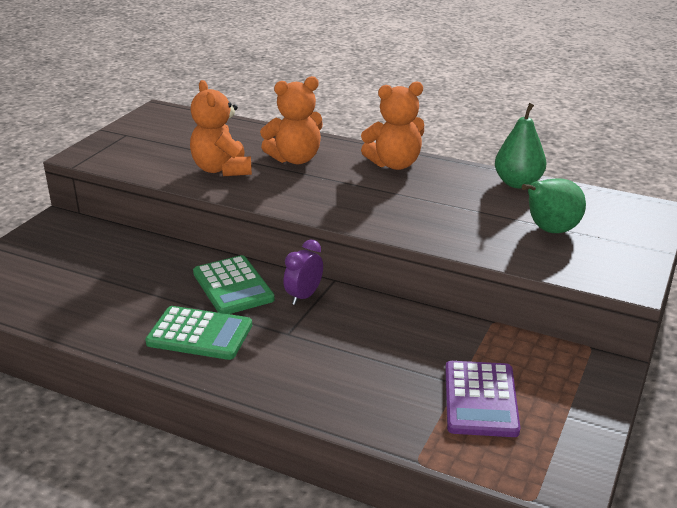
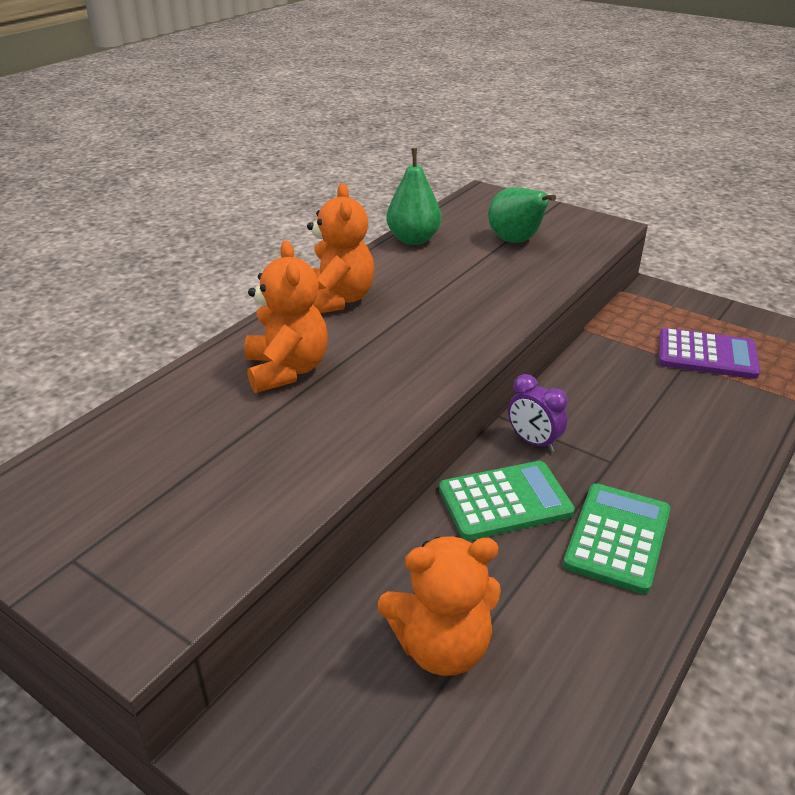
camera: 80 degrees left, 5 degrees up
(222, 169) = (291, 440): orange teddy bear -> orange teddy bear (442, 646)

